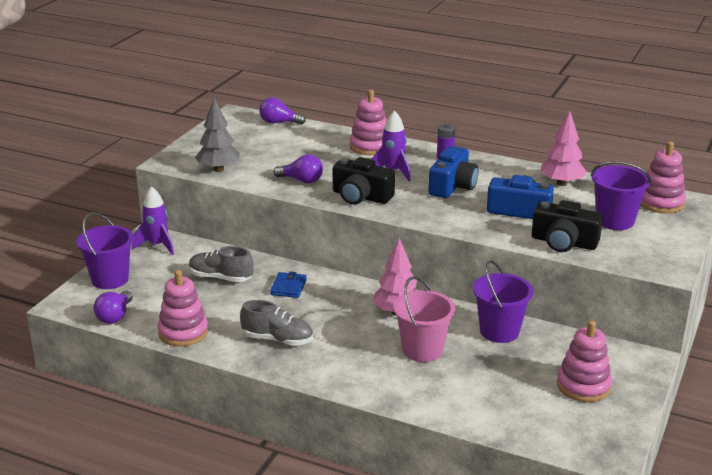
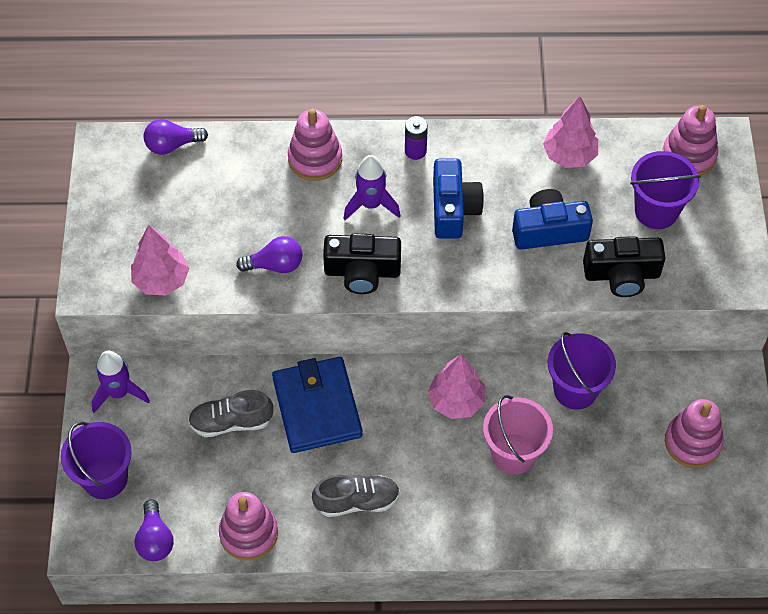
camera: 25 degrees left, 30 degrees up
(218, 169) = (161, 280): grey tree -> pink tree
(288, 287) = (317, 407): blue wallet -> blue wallet, size x2.07

